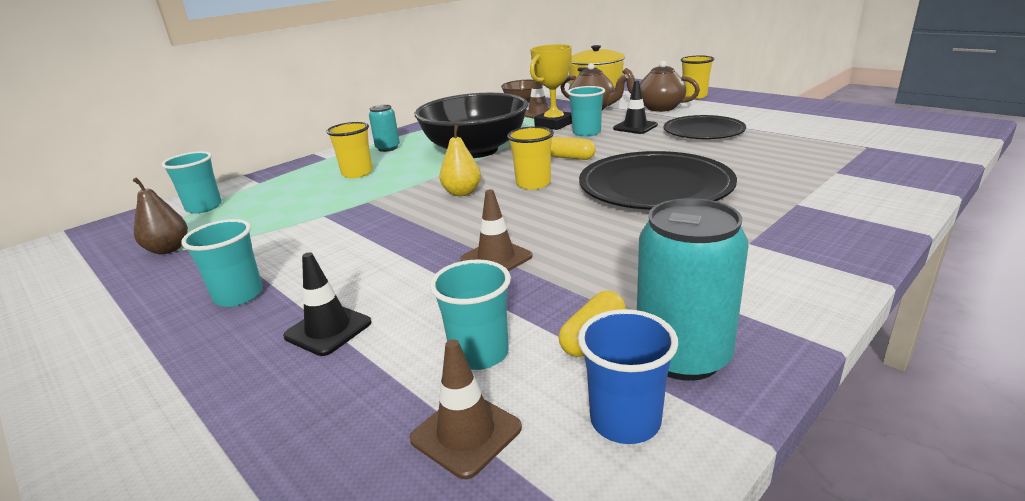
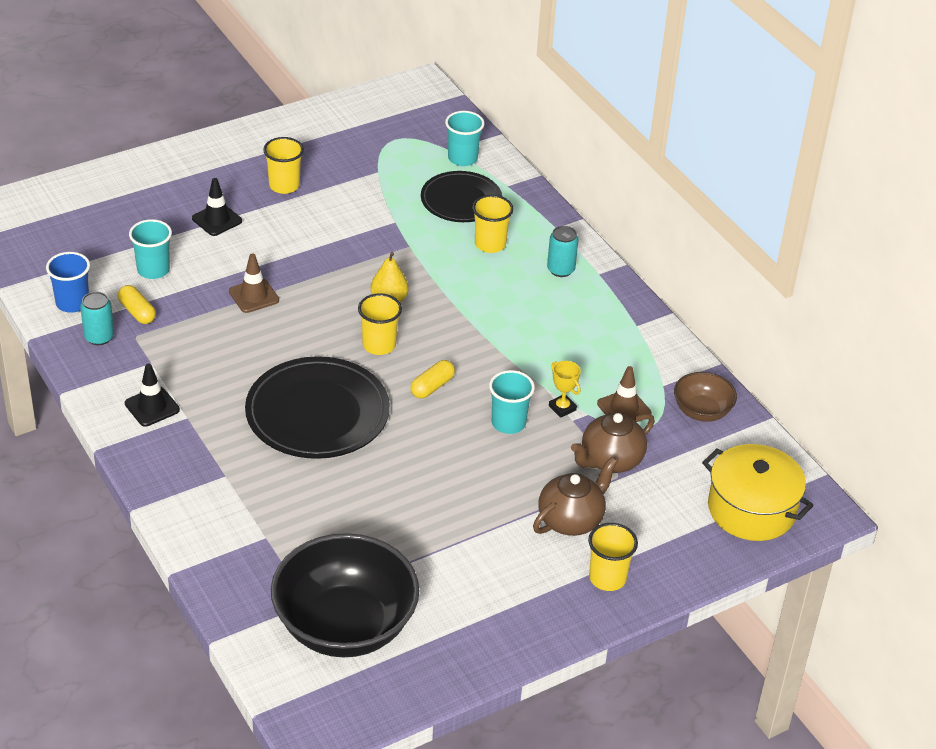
camera: 100 degrees right, 15 degrees up
(168, 249) = (383, 149): brown pear -> none
(238, 295) = (284, 185): turquoise cup -> yellow cup
(466, 433) = (100, 256): brown traffic cone -> none
(476, 150) = (504, 329): black bowl -> black bowl (345, 626)
(554, 124) = (562, 408): yellow trophy -> yellow trophy, size x0.55
(635, 127) = (502, 467): black traffic cone -> black traffic cone (152, 407)
(682, 356) = (99, 337): turquoise can -> turquoise can, size x0.58
(703, 131) = (445, 512): black plate -> black plate (461, 200)

